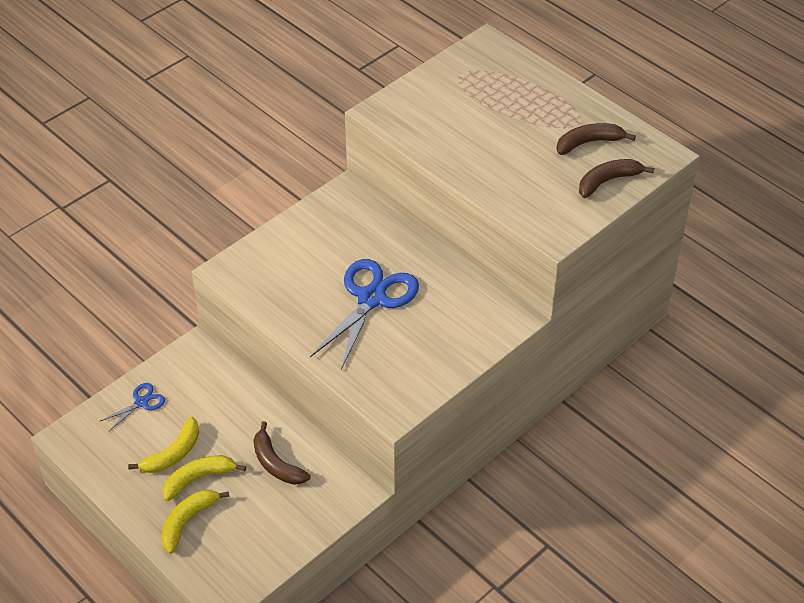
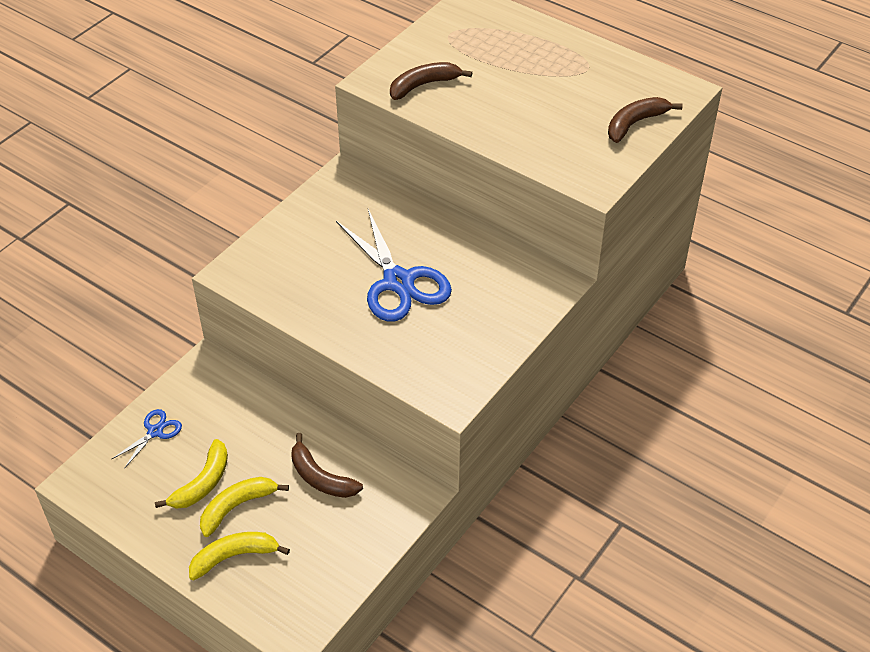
camera: 10 degrees left, 0 degrees up
(187, 521) = (234, 556): yellow banana -> yellow banana turned 45 degrees clockwise
(371, 298) = (398, 282): blue scissors -> blue scissors turned 135 degrees clockwise
(588, 143) = (604, 87): brown banana -> brown banana (423, 85)

